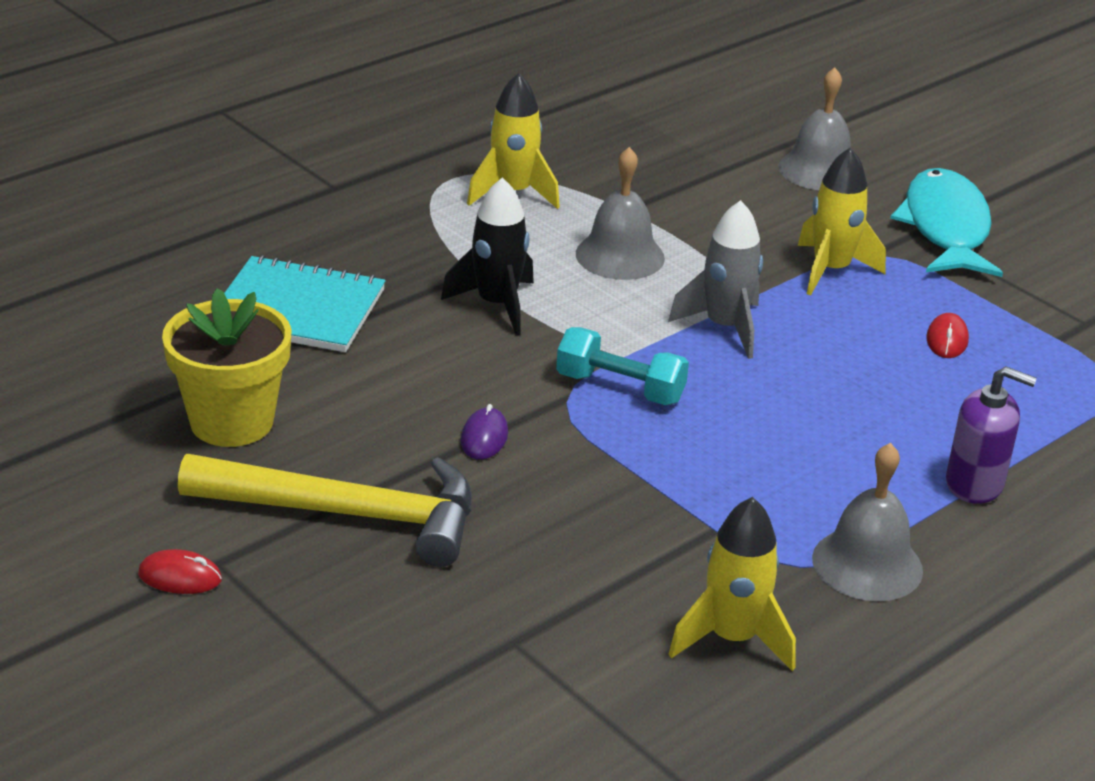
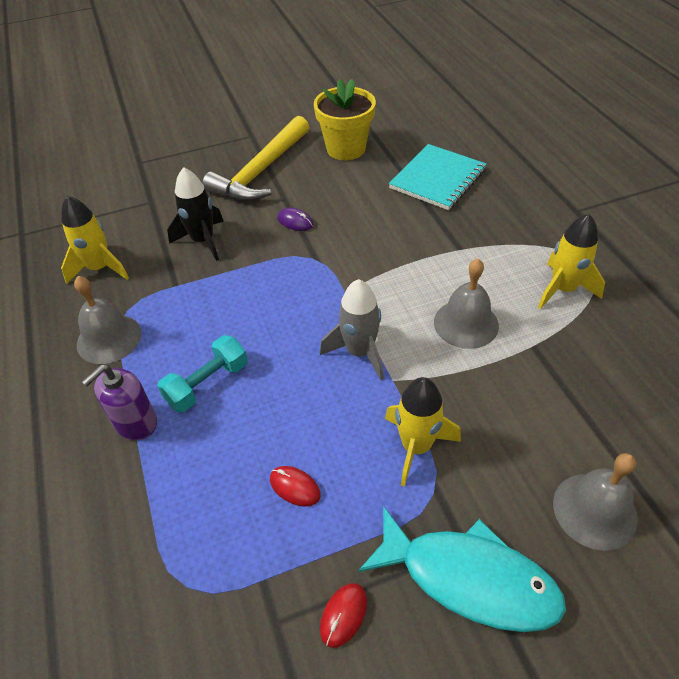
camera: 115 degrees right, 15 degrees up
(180, 577) = (248, 127): red mouse -> red mouse (343, 615)
(496, 305) = (420, 252): black rocket -> black rocket (203, 241)
(620, 388) = (314, 283): turquoise dumbbell -> turquoise dumbbell (207, 384)

